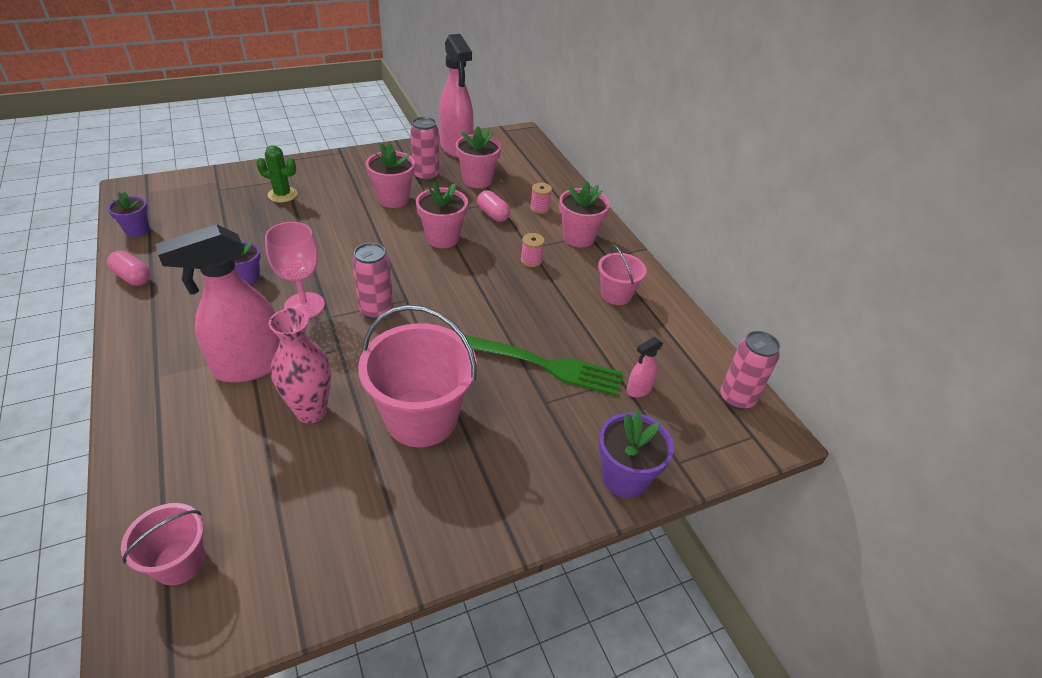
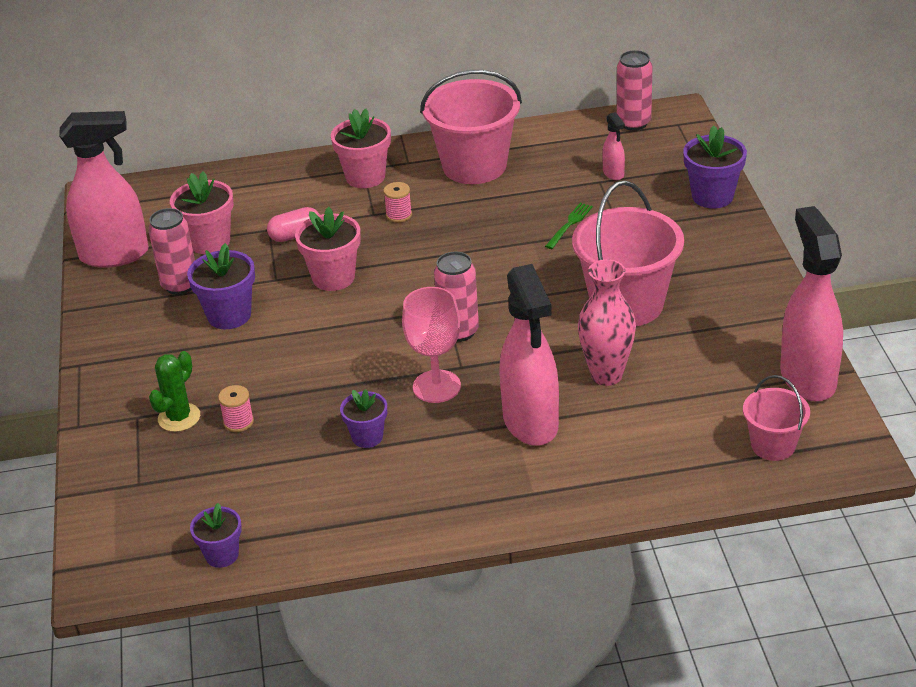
camera: 70 degrees left, 5 degrees down
(133, 277) = (337, 541): pink capsule -> none
(293, 593) = (807, 378): none -> pink spray bottle
(393, 199) = (229, 315): pink flower pot -> purple flower pot
(539, 208) = (295, 198): pink spool -> pink spool (238, 422)
(544, 365) = (569, 224): green fork -> green fork, size x0.45
(616, 294) = (474, 166): pink bucket -> pink bucket, size x1.85

